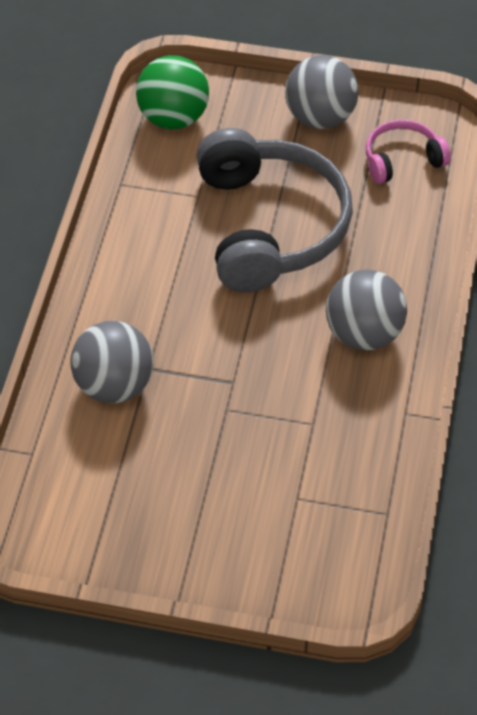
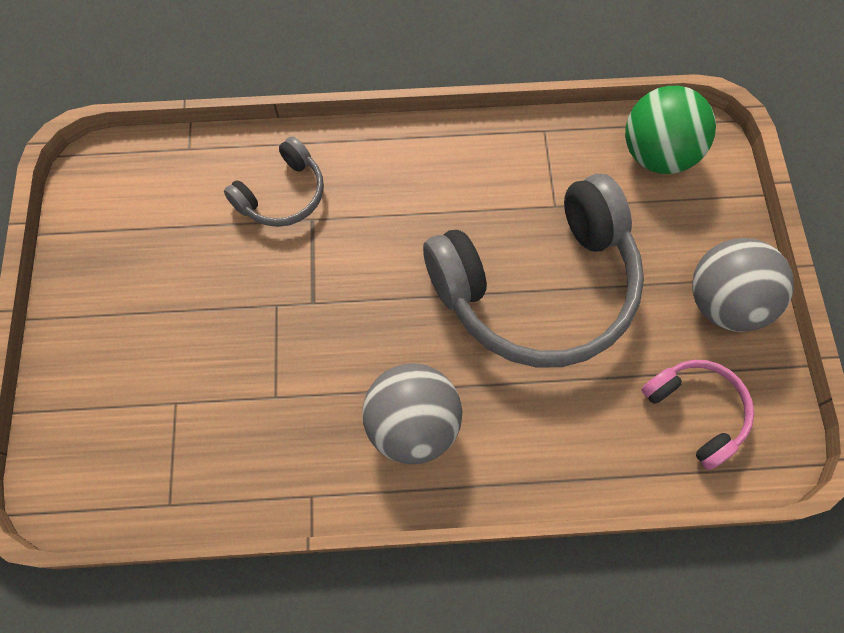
camera: 75 degrees right, 15 degrees up
(114, 386) = (282, 195): grey ball -> grey headphones

